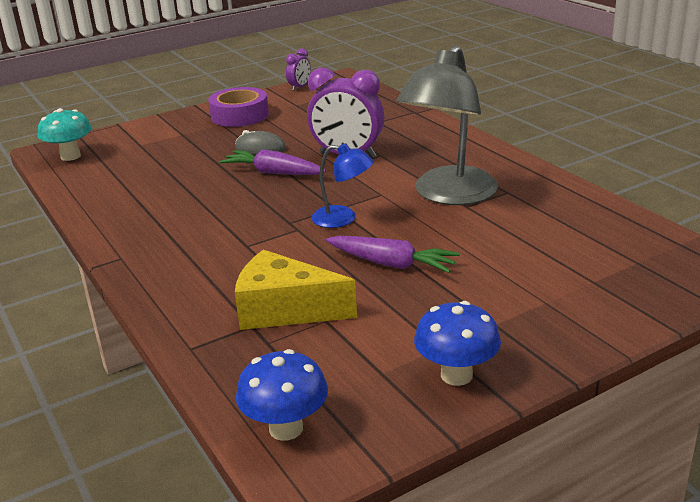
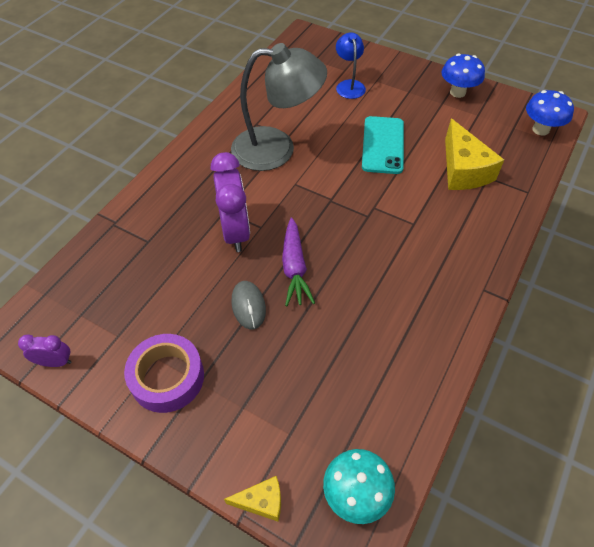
camera: 120 degrees left, 25 degrees up
(115, 130) = (261, 502): none -> yellow cheese
(343, 218) = (344, 189): blue lamp -> blue lamp (349, 85)
(391, 264) = (383, 145): purple carrot -> turquoise phone

